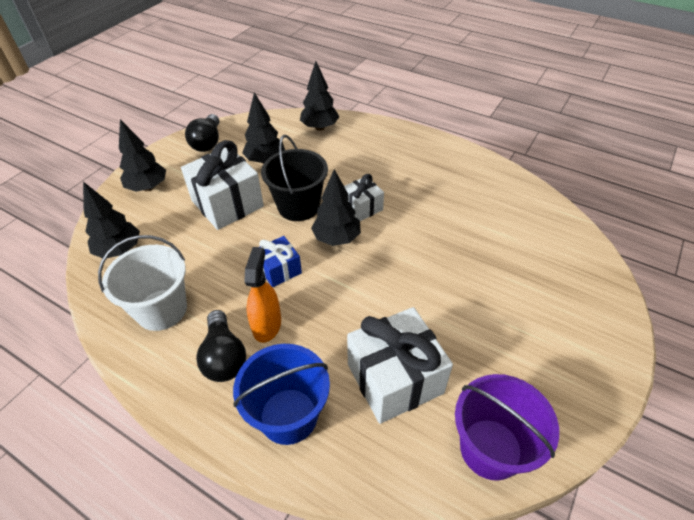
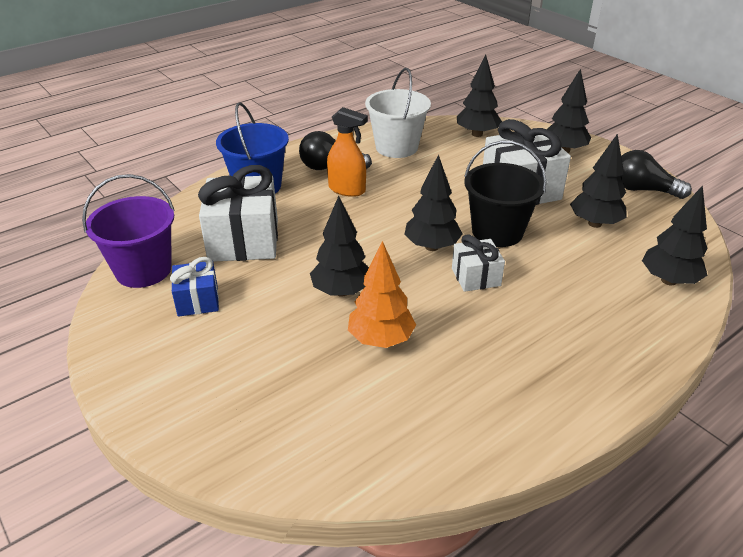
camera: 110 degrees right, 10 degrees down
(279, 270) = (407, 205): blue gift -> blue gift (198, 300)
(423, 276) = (342, 291): none -> black tree
(458, 239) = (381, 339): none -> orange tree

